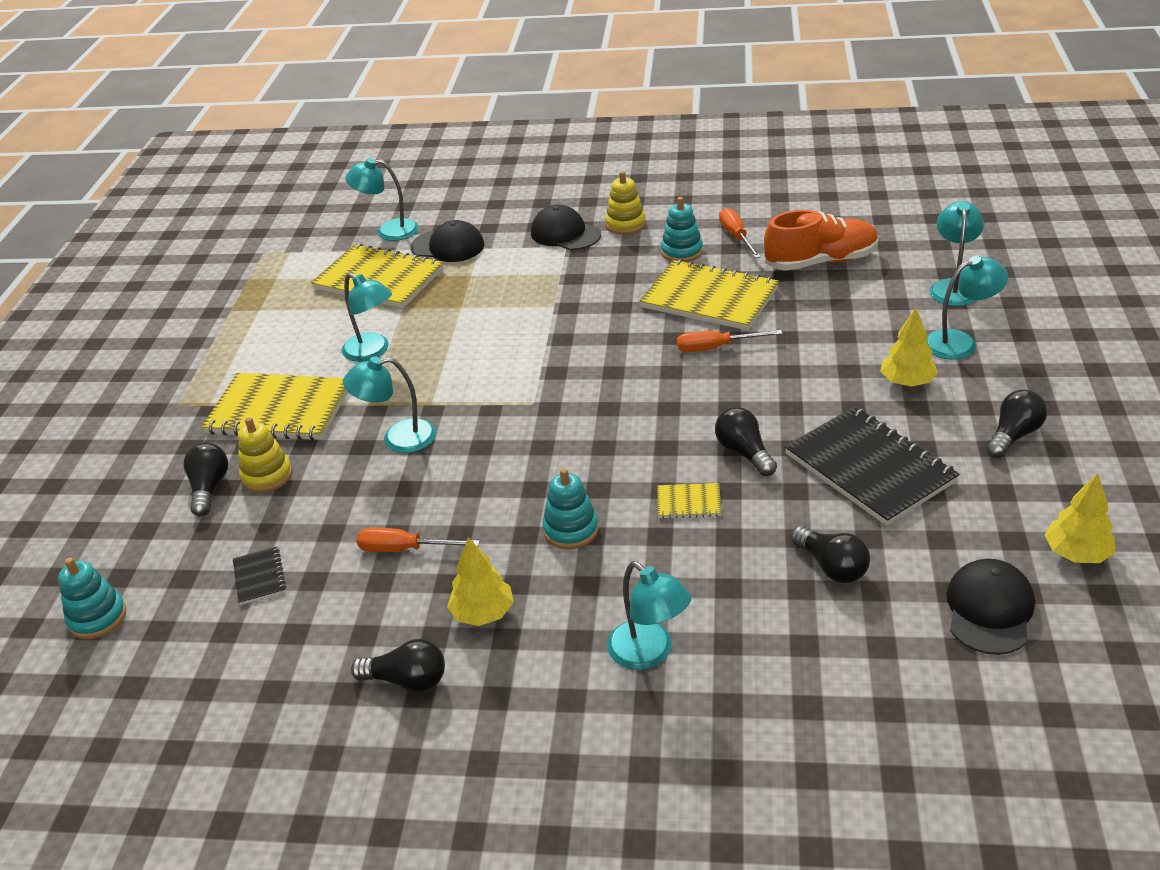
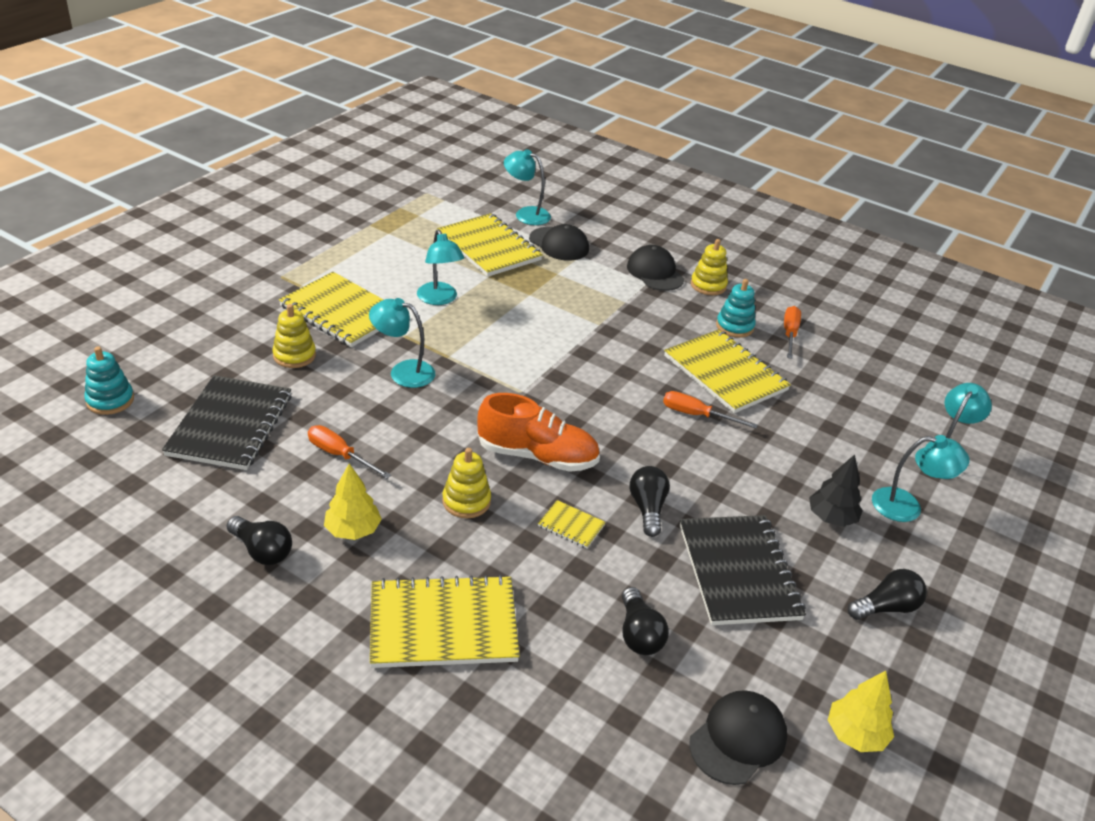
camera: 20 degrees right, 0 degrees up
(209, 488) = (251, 346): black light bulb -> none
(259, 577) = (230, 425): black notebook -> black notebook, size x2.28
(571, 530) = (466, 501): turquoise stacking toy -> yellow stacking toy
(649, 653) = (443, 625): turquoise lamp -> yellow notebook
(821, 262) = (843, 385): orange shoe -> orange shoe (537, 456)
(907, 382) = (831, 518): yellow tree -> black tree

